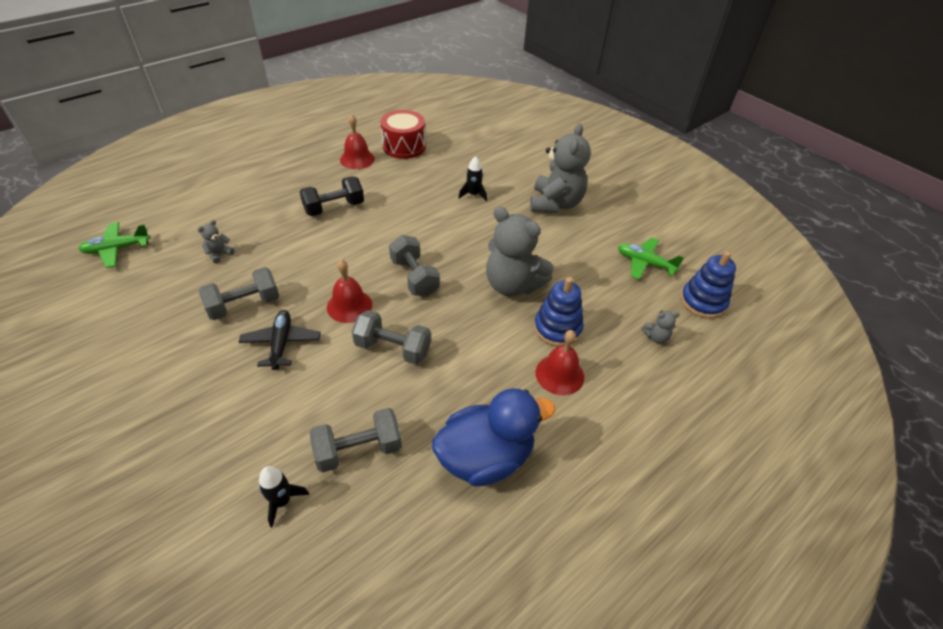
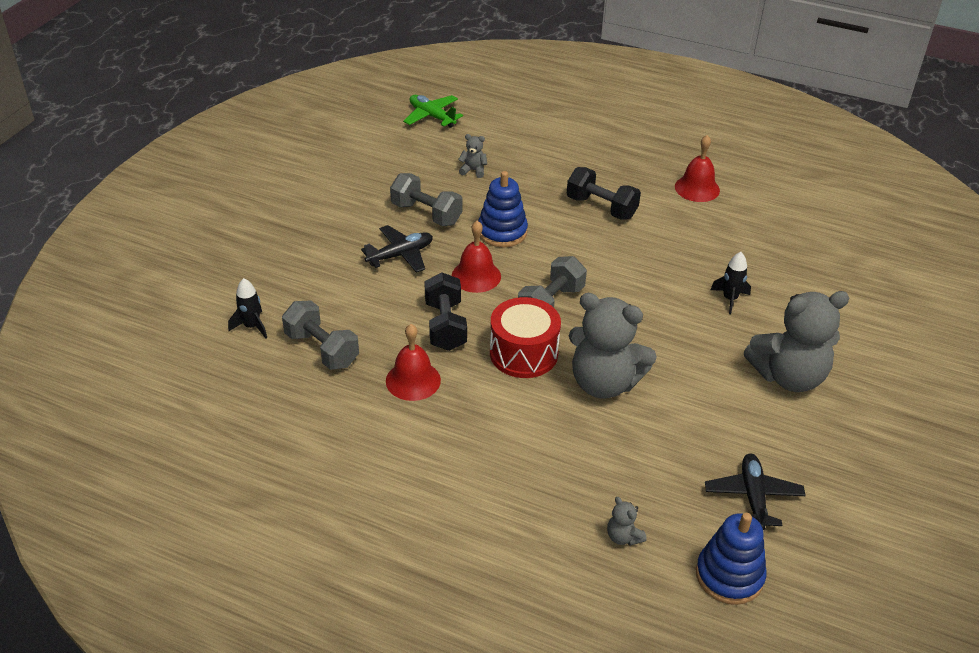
camera: 65 degrees right, 5 degrees down
(393, 348) = (445, 326): grey dumbbell -> black dumbbell
(404, 146) = (760, 211): red drum -> red drum (523, 353)
(485, 457) = (362, 435): blue duck -> none
(512, 285) = (604, 383): grey teddy bear -> grey teddy bear turned 75 degrees counterclockwise
(557, 328) = (566, 441): blue stacking toy -> blue stacking toy (502, 232)
(559, 374) = (500, 461): red bell -> red bell (413, 380)
(645, 263) = (753, 497): green plane -> black plane

